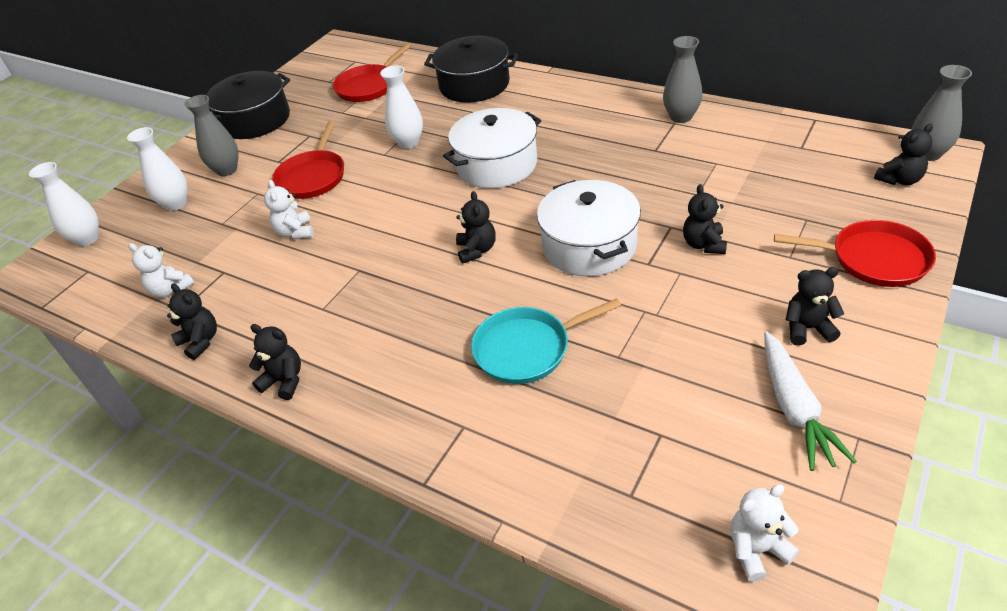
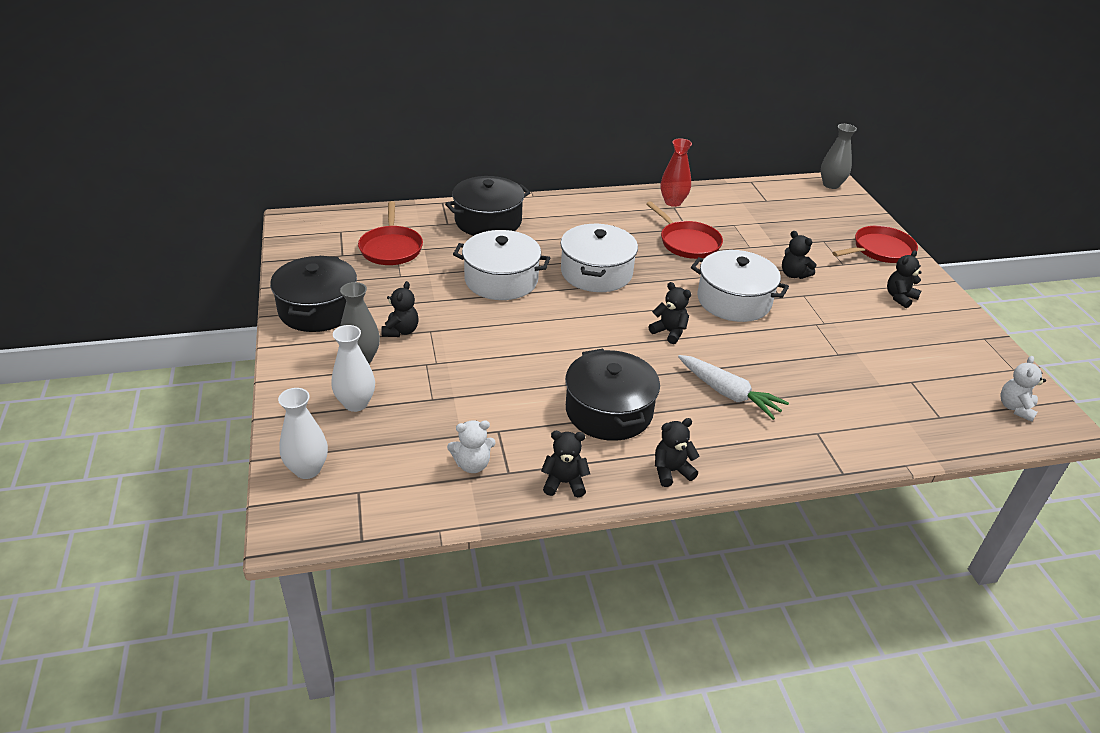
camera: 50 degrees left, 5 degrees down
(295, 232) = (513, 377): white teddy bear -> none
(313, 177) = (458, 333): red pan -> red pan (687, 243)
(319, 299) = (609, 411): none -> black pot
(408, 142) = (501, 280): white vase -> white pot
(526, 349) = (787, 374): turquoise pan -> none
(681, 117) = (673, 202): grey vase -> red vase
(794, 408) = (945, 338): white carrot -> white carrot (728, 393)
(899, 180) = (837, 203): black teddy bear -> black teddy bear (401, 331)

